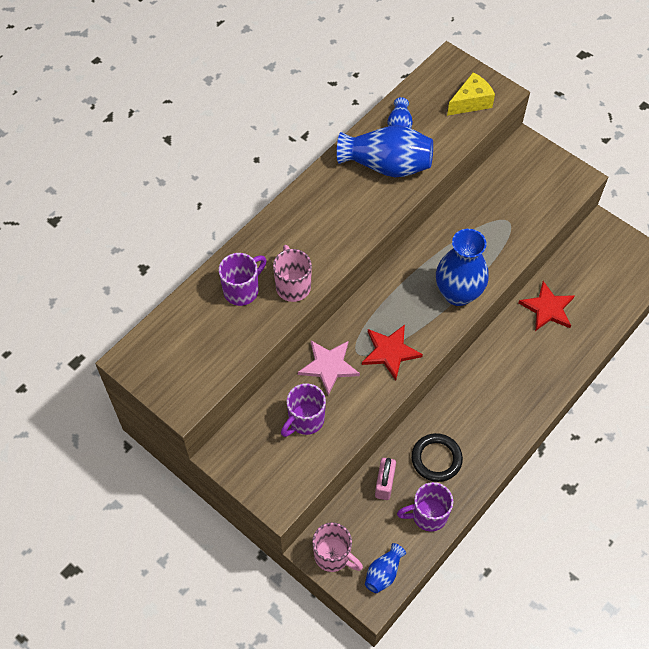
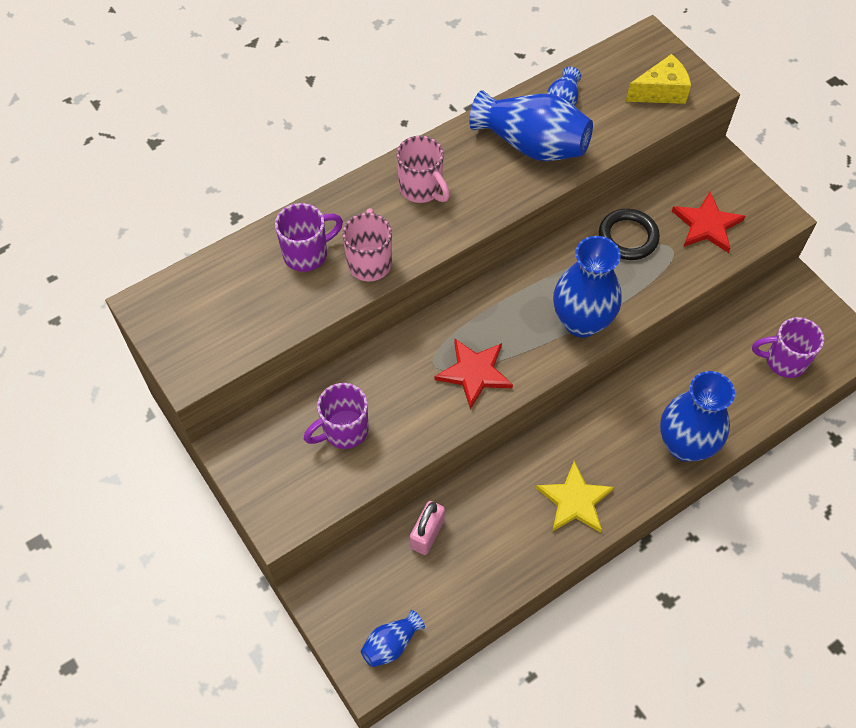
camera: 15 degrees right, 0 degrees up
(329, 366) = (393, 372): pink star -> none
(333, 556) = (336, 606): pink mug -> pink mug (422, 189)
(428, 515) = (468, 586): purple mug -> purple mug (783, 361)
(436, 459) = (501, 520): black ring -> black ring (628, 237)
(486, 431) = (574, 500): none -> yellow star
(547, 308) = (697, 369): red star -> red star (706, 225)
(555, 368) = (685, 445): none -> blue vase

